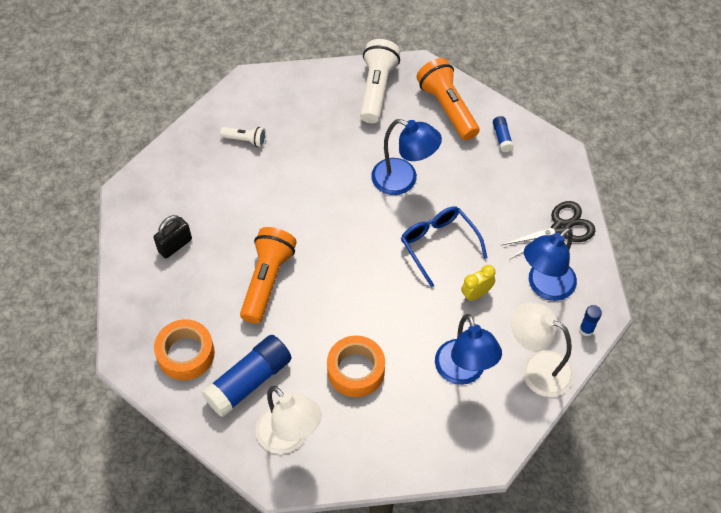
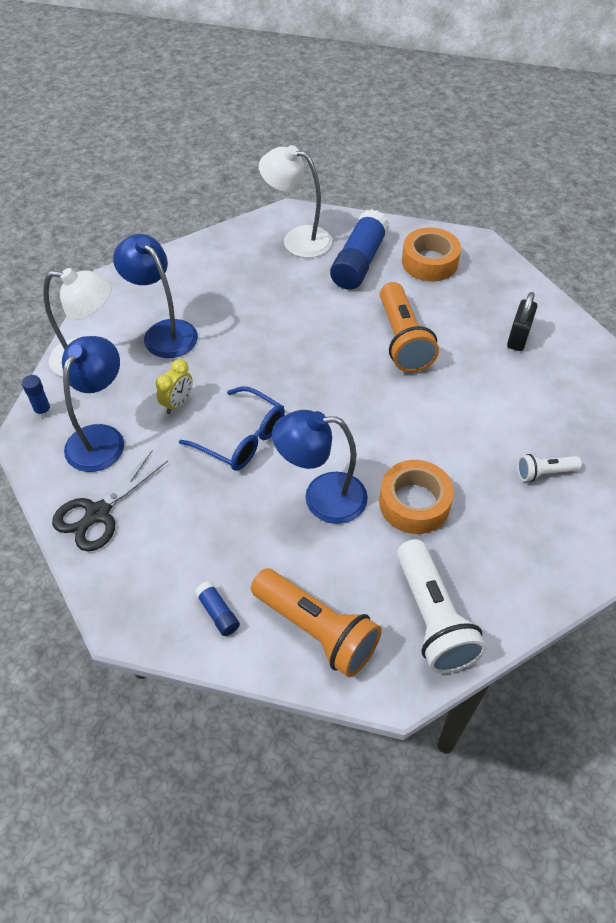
camera: 155 degrees right, 5 degrees down
(356, 370) = (268, 300): orange tape -> orange tape (414, 503)

